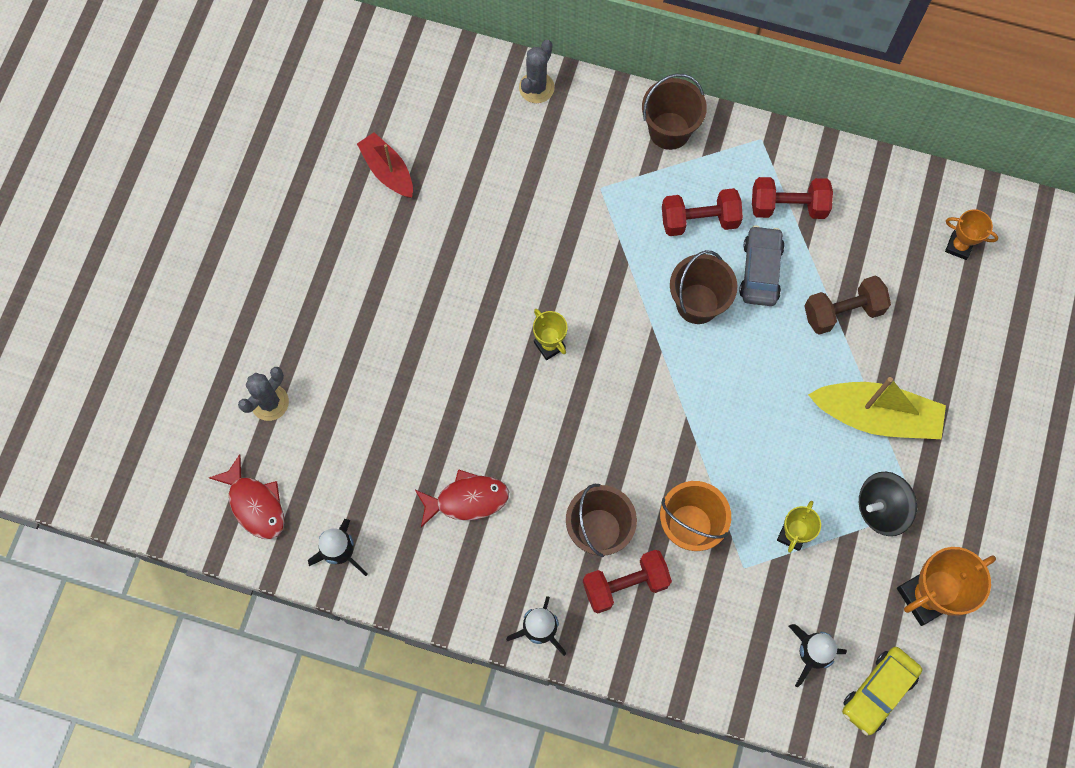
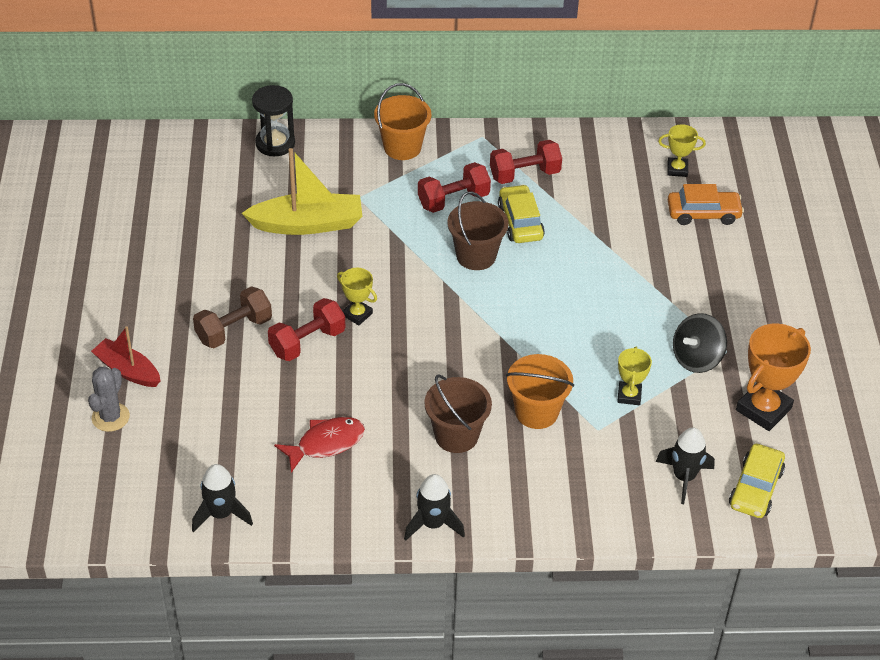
camera: 20 degrees left, 25 degrees down
(255, 504) = (123, 498): red fish -> none
(388, 171) = (163, 227): red boat -> red boat (128, 370)
(536, 88) = (275, 143): grey cactus -> black hourglass
(625, 584) = (497, 469): red dumbbell -> red dumbbell (307, 342)
(669, 131) = (402, 147): brown bucket -> orange bucket
(760, 271) = (520, 222): grey car -> yellow car
(842, 312) = (602, 233): brown dumbbell -> brown dumbbell (234, 330)
(875, 416) = (662, 296): yellow boat -> yellow boat (307, 224)
(959, 246) = (677, 169): orange trophy -> yellow trophy
(964, 316) = (703, 213): none -> orange car

